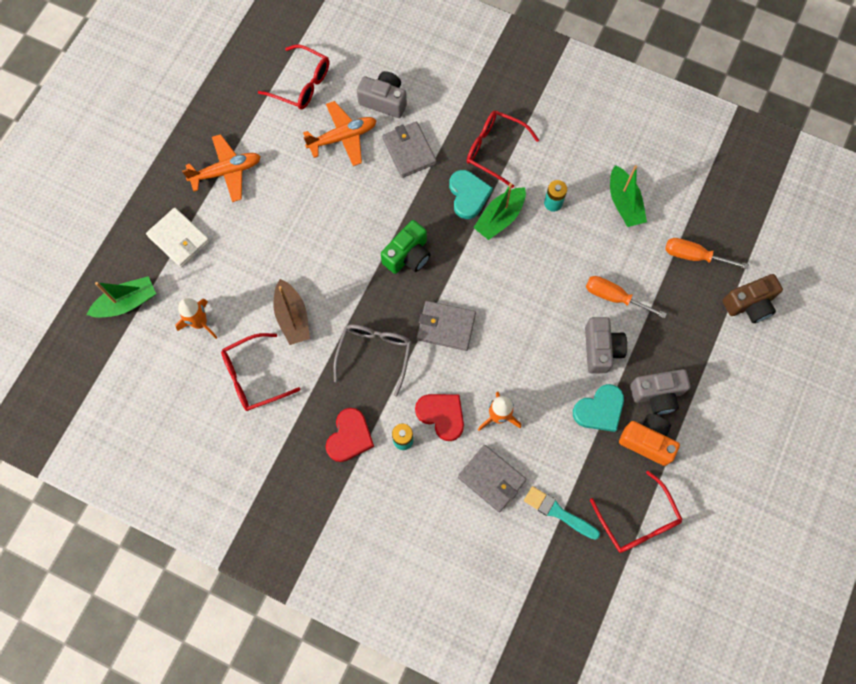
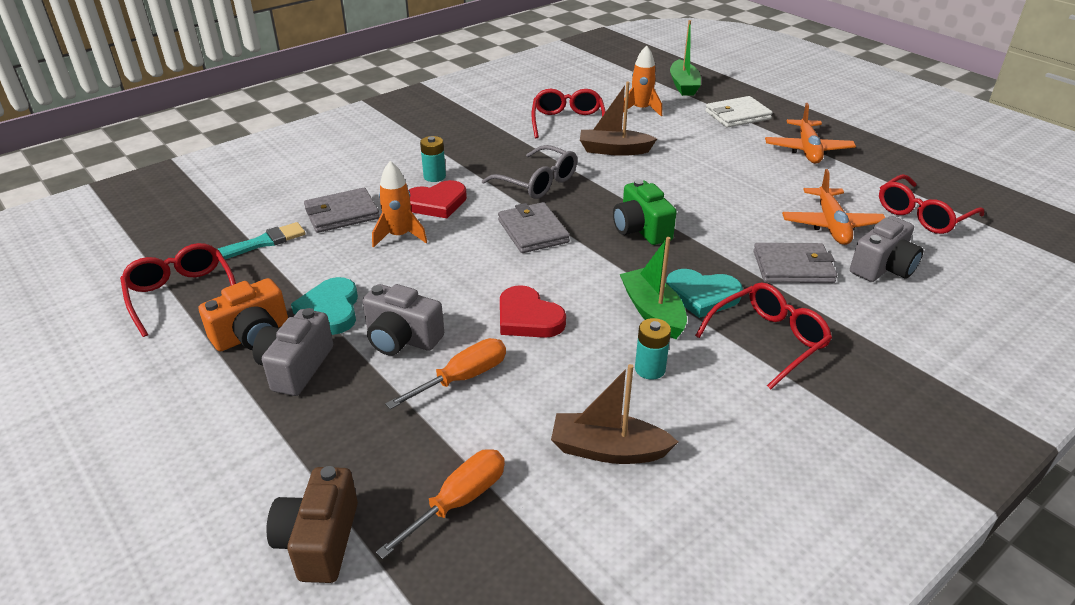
camera: 115 degrees right, 35 degrees down
(349, 437) = (466, 152): red heart -> red heart (528, 318)
(446, 327) = (533, 231): grey wallet -> grey wallet turned 60 degrees counterclockwise
(624, 203) = (608, 450): green boat -> brown boat
(638, 521) = (181, 294): red glasses -> red glasses turned 60 degrees clockwise

